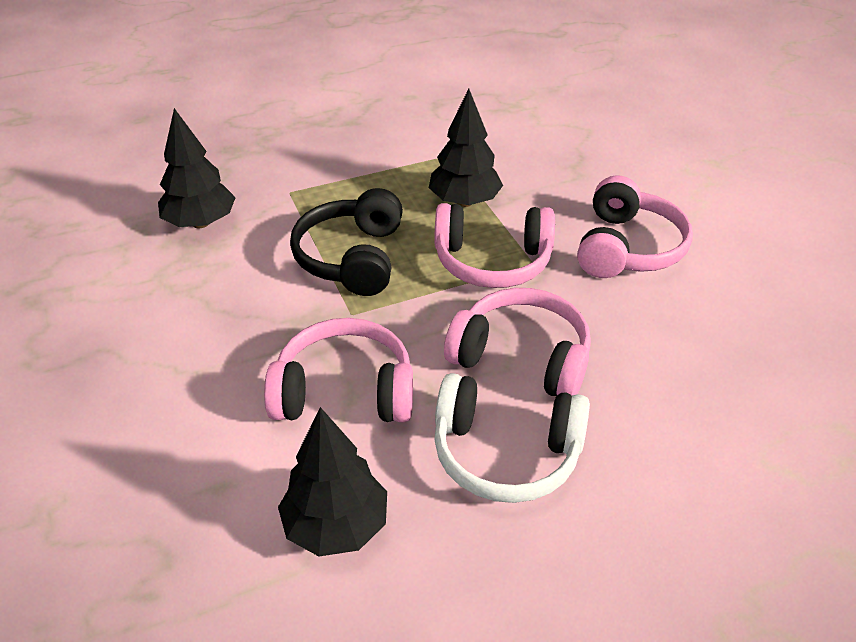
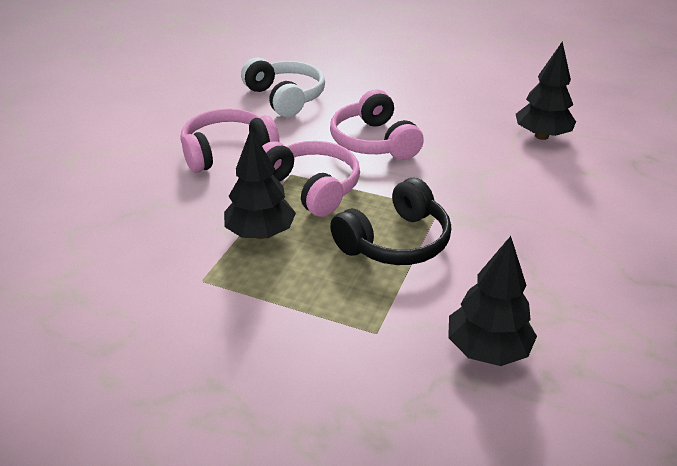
camera: 135 degrees left, 5 degrees down
(344, 391) = (486, 175): pink headphones -> none
(505, 453) = (436, 120): white headphones -> white headphones (285, 97)

